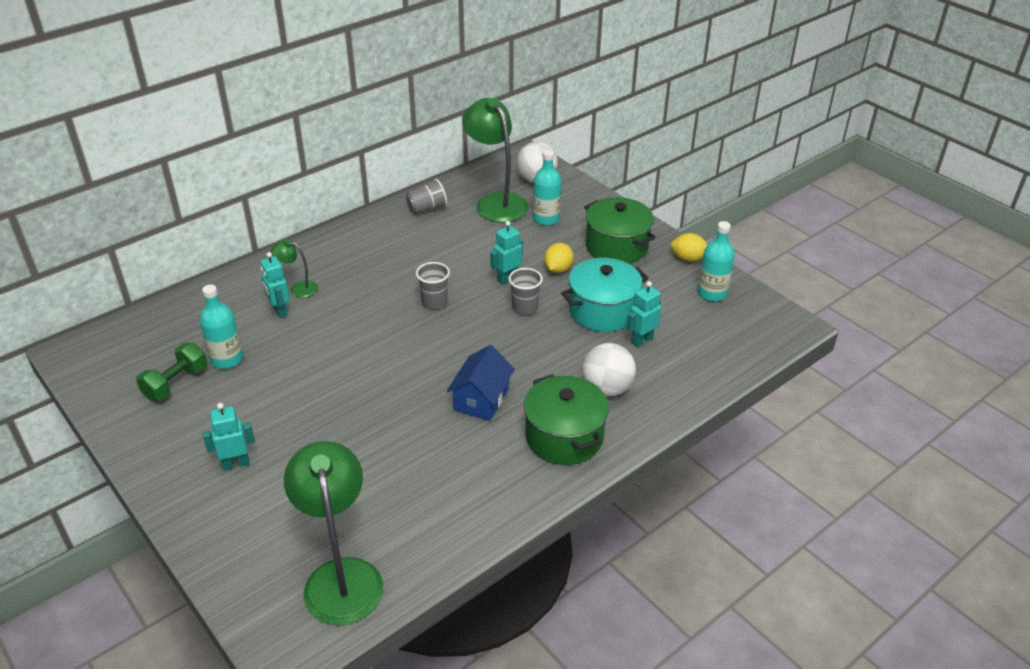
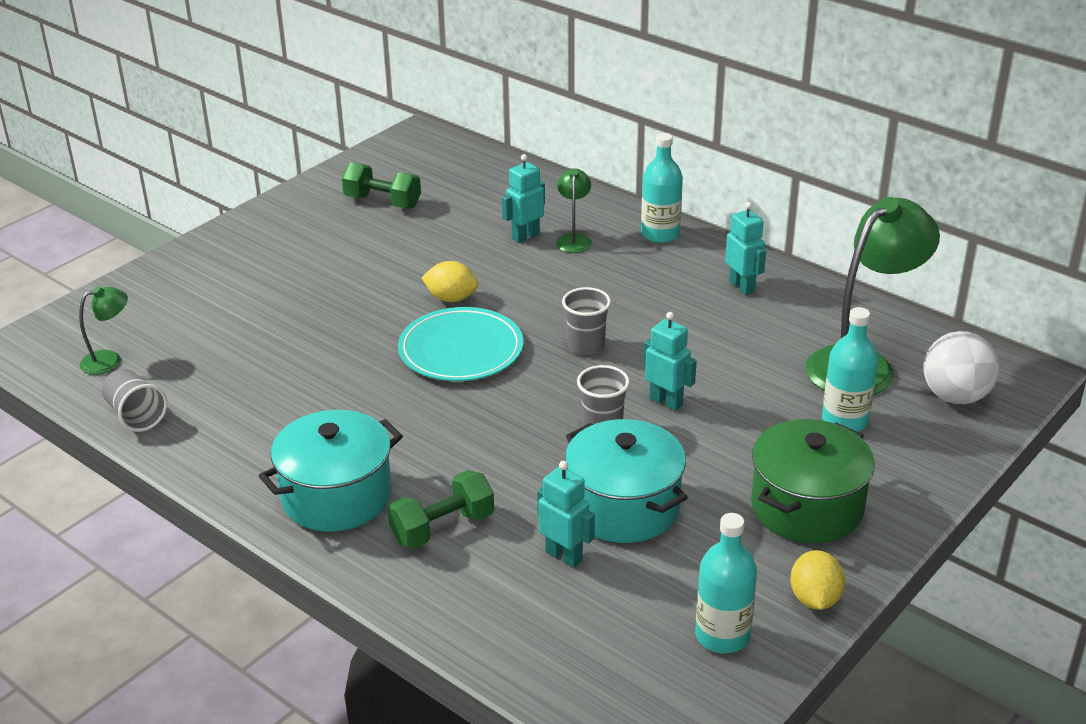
camera: 80 degrees right, 5 degrees down
(227, 359) = (429, 222): turquoise bottle -> turquoise bottle (660, 234)
(236, 463) = (266, 264): turquoise robot -> turquoise robot (742, 287)
(341, 576) = (109, 360): green lamp -> green lamp, size x0.47
(414, 360) = (461, 349): none -> turquoise plate
(427, 208) = (804, 304): grey cup -> grey cup (136, 415)
(481, 399) = (397, 415): blue house -> none
(558, 269) = (712, 448): yellow lemon -> yellow lemon (451, 298)
(564, 437) = (337, 496): green pot -> turquoise pot
(607, 388) = (442, 528): white ball -> green dumbbell

